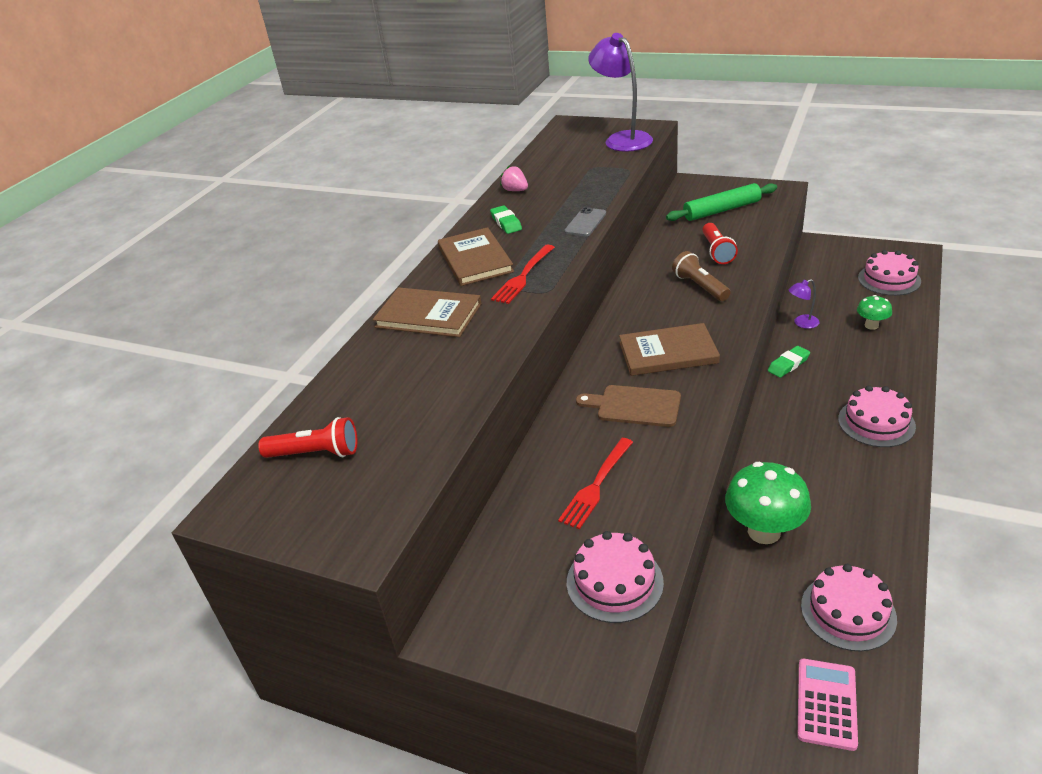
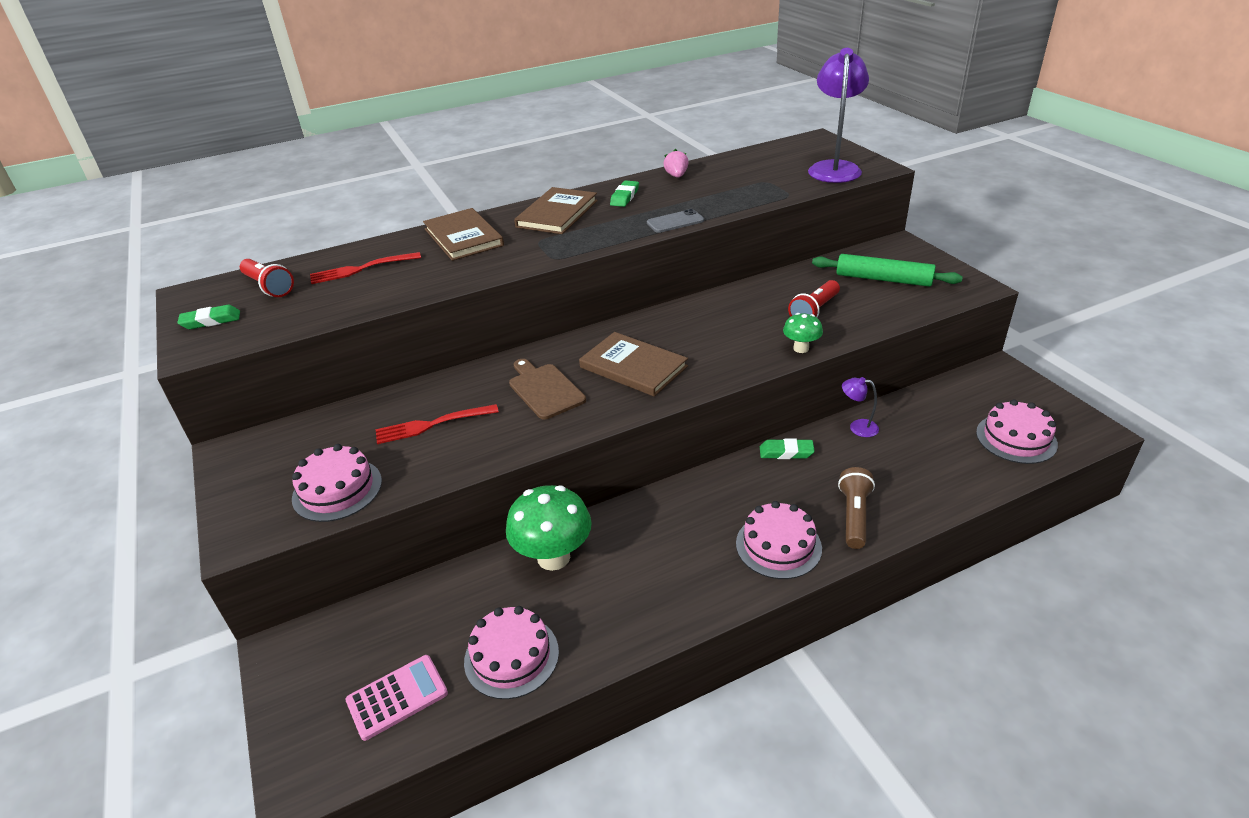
camera: 40 degrees right, 0 degrees up
(319, 514) = (211, 321): none -> green eraser
(523, 276) = (561, 240): red fork -> red fork (361, 269)
(699, 286) = (748, 331): brown flashlight -> brown flashlight (854, 516)
(871, 325) = (921, 467): green mushroom -> green mushroom (801, 348)

